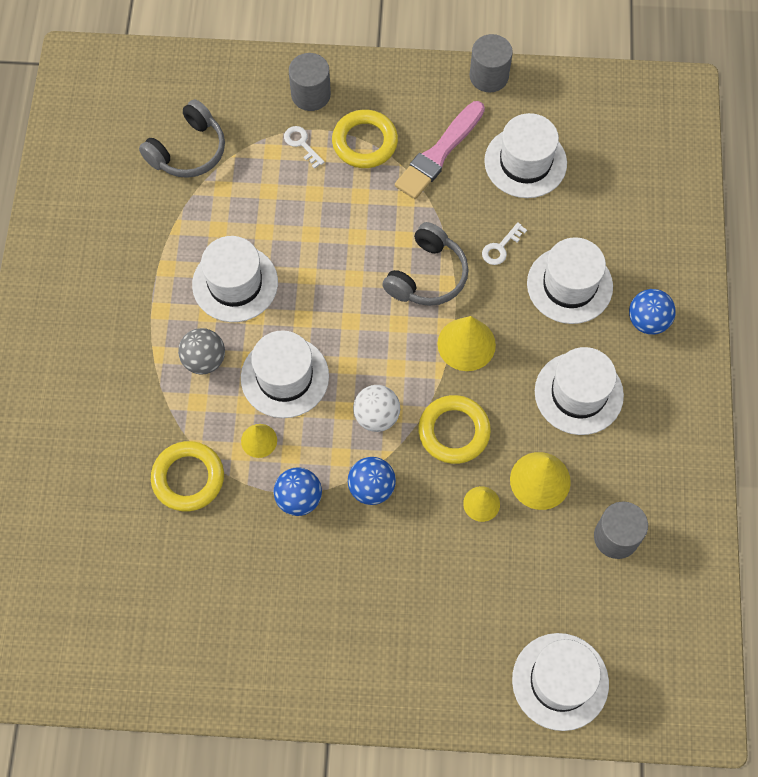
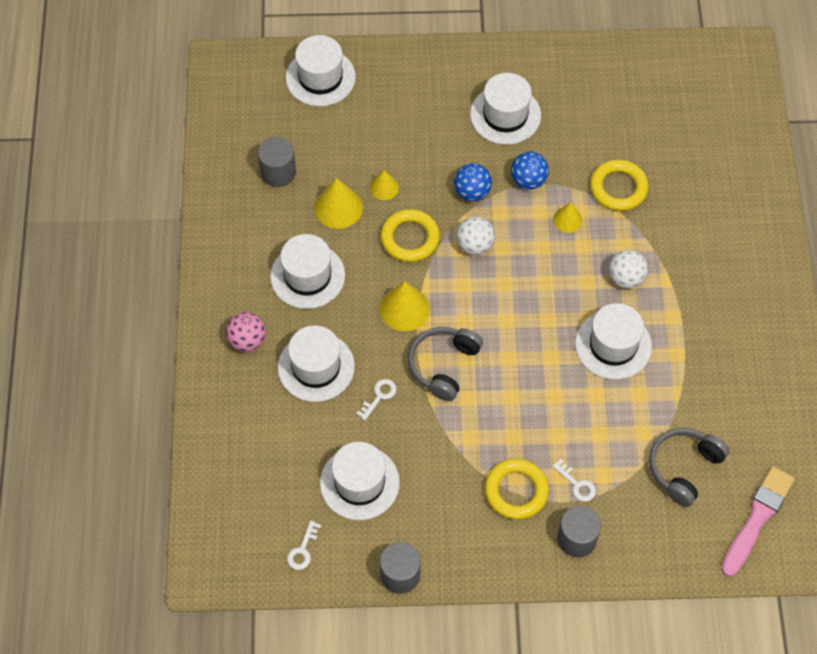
camera: 175 degrees right, 5 degrees down
(204, 360) = (625, 278): grey ball -> white ball
(285, 377) = (555, 270): white hat -> white hat (505, 115)
(439, 153) = (443, 485): pink brush -> pink brush (757, 518)
(584, 105) = (303, 550): none -> white key
(647, 321) = (247, 340): blue ball -> pink ball

